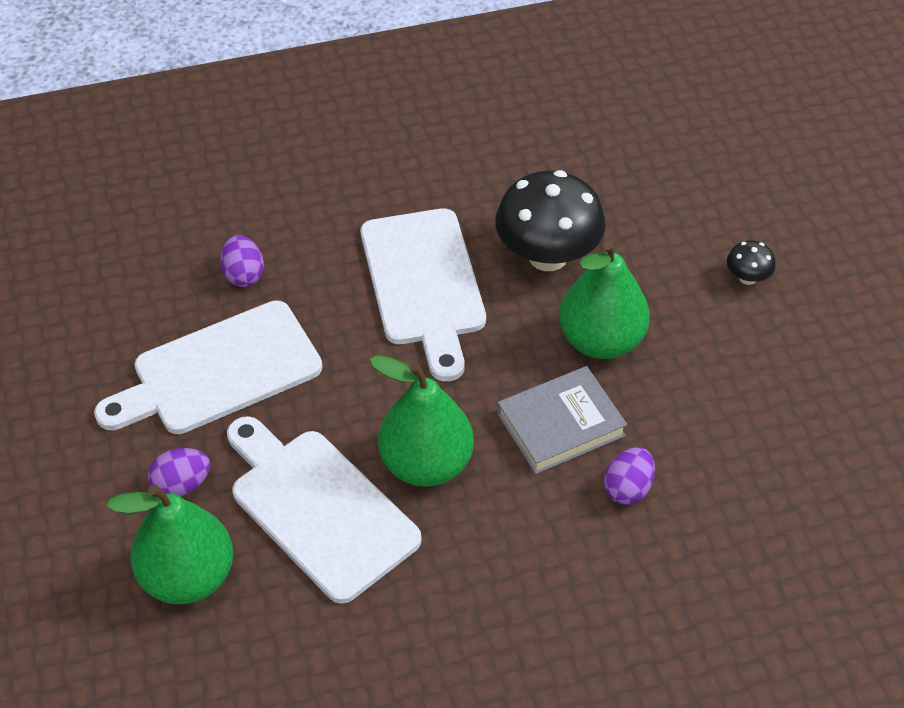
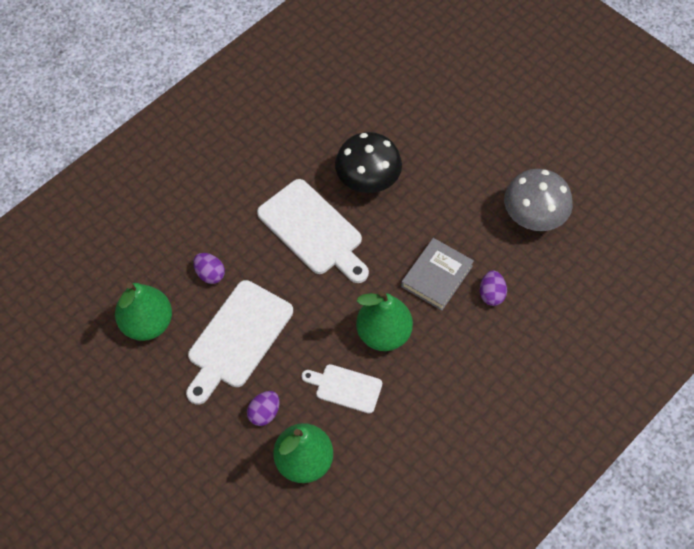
camera: 30 degrees left, 10 degrees up
(318, 509) = (345, 388): white cutting board -> white cutting board, size x0.57
(601, 340) = (427, 218): green pear -> green pear (147, 323)
(747, 277) = (477, 144): black mushroom -> none
(767, 413) = (533, 218): none -> grey mushroom

